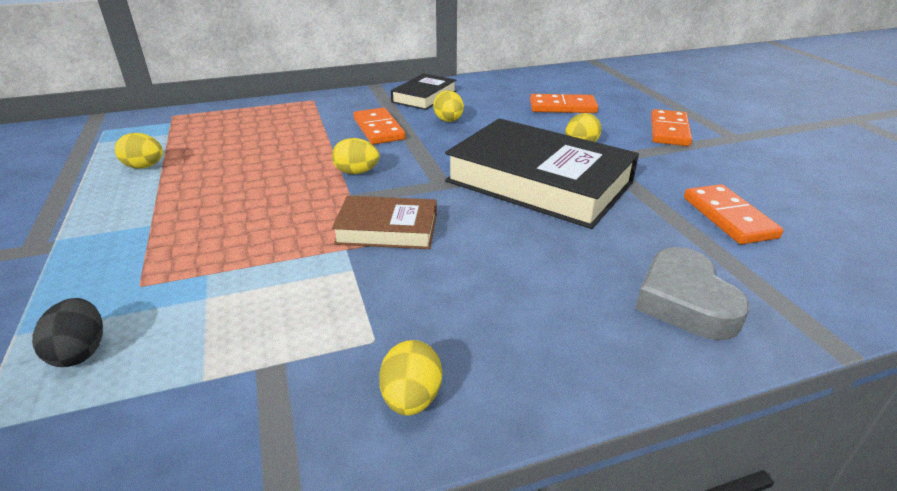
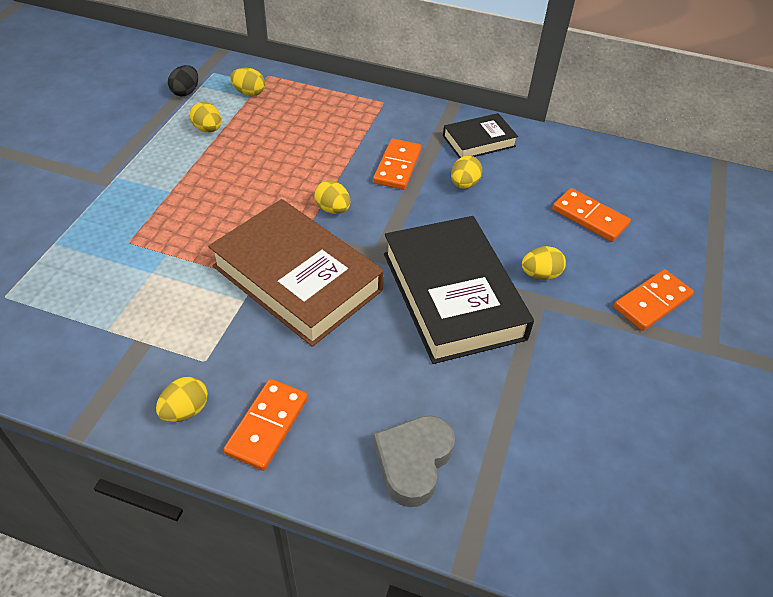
camera: 35 degrees right, 15 degrees up
(80, 352) = (72, 275): black egg -> black egg (186, 92)
(165, 131) = (249, 93): none -> yellow egg
(387, 229) = (297, 278): brown book -> brown book, size x1.93
(728, 217) = (556, 421): orange domino -> orange domino (267, 425)

